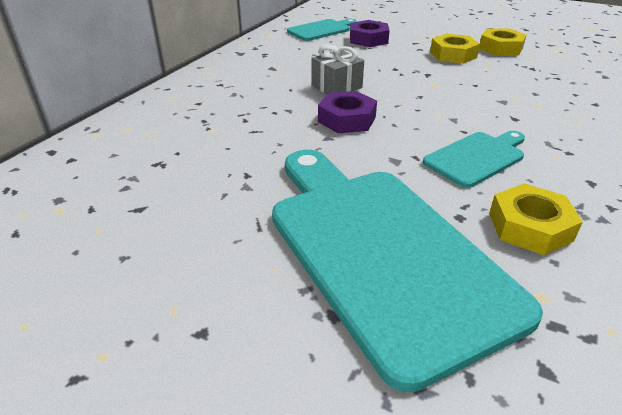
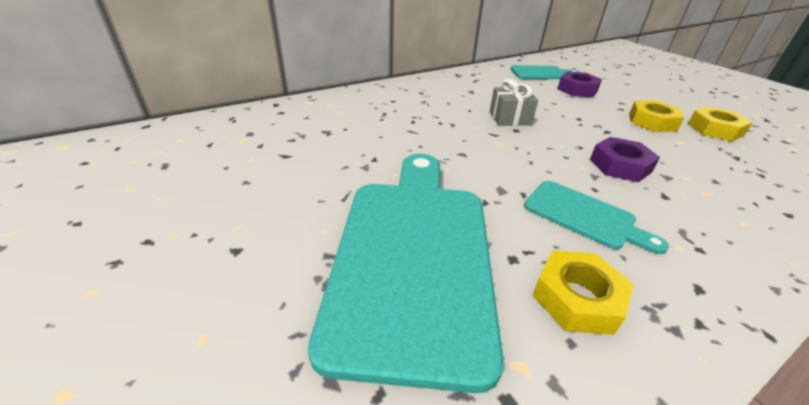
camera: 30 degrees right, 0 degrees up
(347, 119) = (492, 145): purple nut -> purple nut (620, 165)
(477, 157) = (584, 216): turquoise cutting board -> turquoise cutting board turned 45 degrees clockwise

